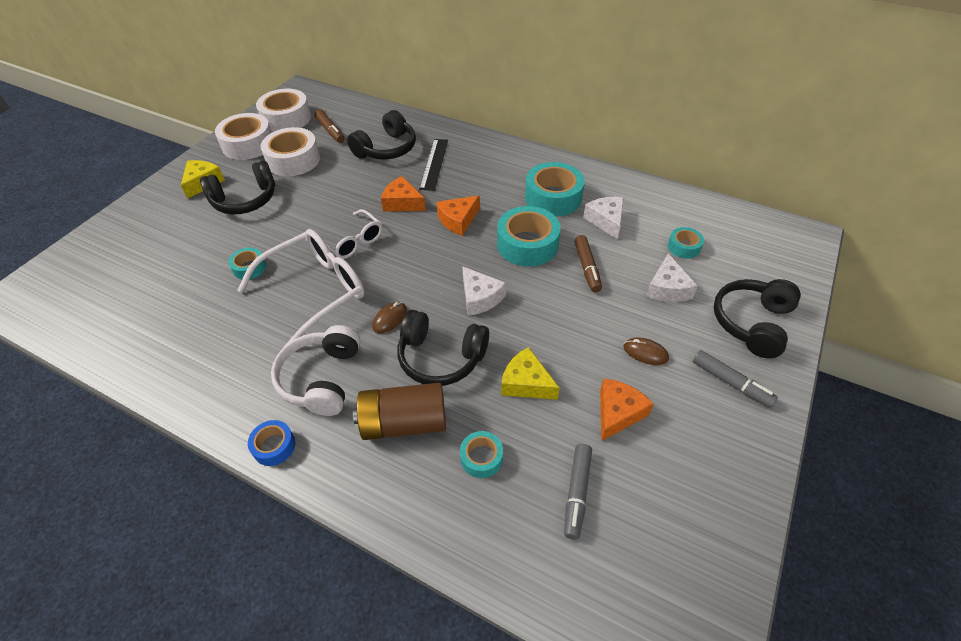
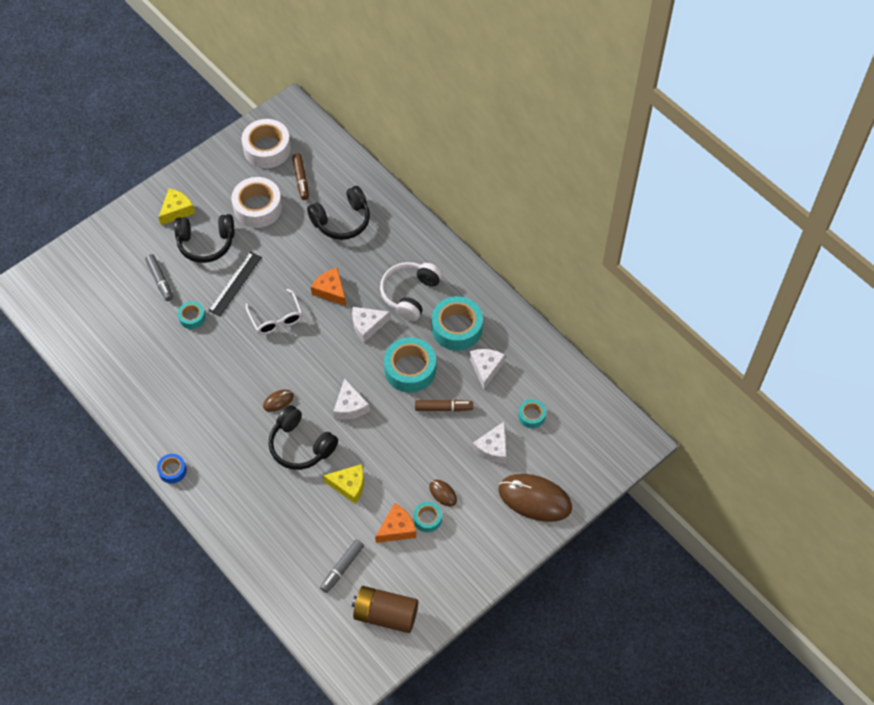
camera: 20 degrees right, 10 degrees up
(248, 144) = (224, 174): white tape -> none
(315, 290) = (234, 357): white glasses -> none
(322, 378) = (216, 433): white headphones -> white headphones (410, 294)
(404, 423) = (257, 484): brown battery -> brown battery (385, 614)
(434, 164) = (375, 254): black ruler -> black ruler (235, 284)
(458, 220) = (367, 325): orange cheese -> white cheese
(481, 458) = (295, 525): turquoise tape -> turquoise tape (427, 519)
(526, 383) = (349, 485): yellow cheese -> yellow cheese turned 135 degrees clockwise
(587, 268) = (443, 408): brown marker -> brown marker turned 105 degrees counterclockwise
(731, 383) = (486, 536): grey marker -> grey marker (160, 280)
(752, 323) = (535, 499): black headphones -> brown mouse

